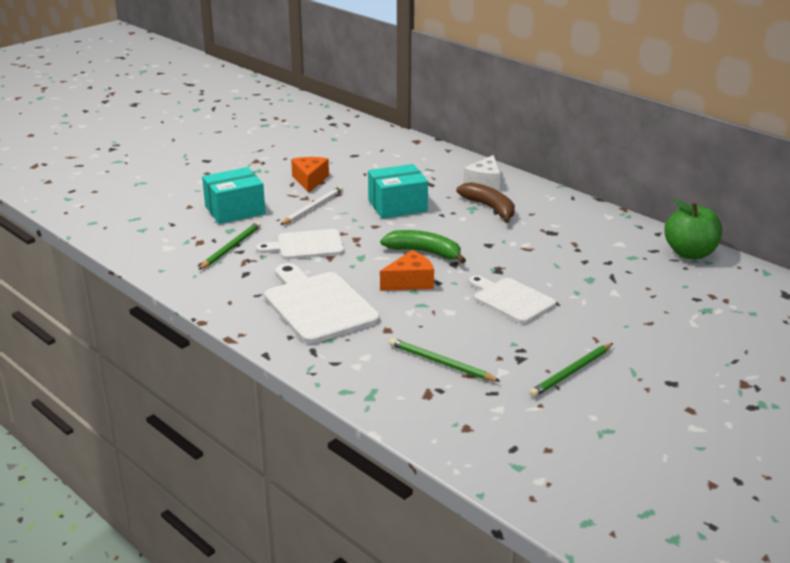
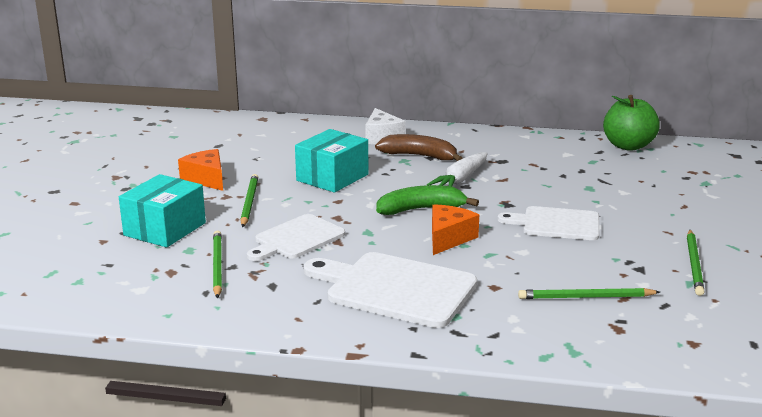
camera: 35 degrees left, 5 degrees down
(313, 207) = (249, 202): white pencil -> green pencil
(492, 238) = (460, 179): none -> white carrot

